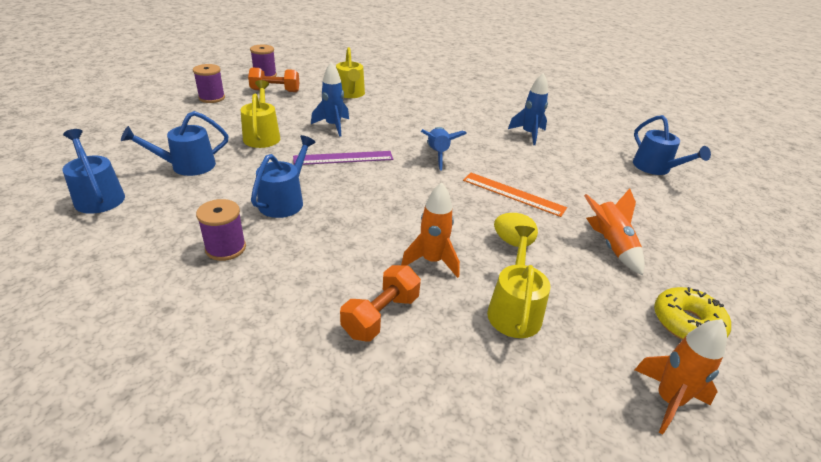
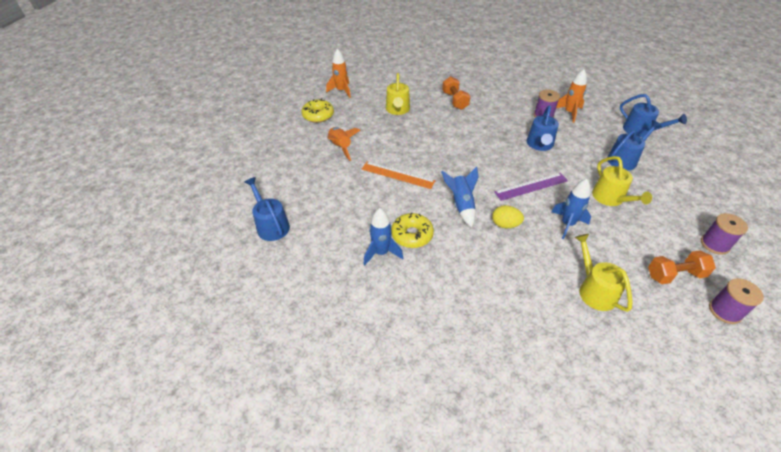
camera: 175 degrees right, 10 degrees up
(381, 315) = (455, 100): orange dumbbell -> orange dumbbell turned 45 degrees counterclockwise
(432, 261) = (440, 124): orange rocket -> orange rocket (569, 113)
(498, 141) = (412, 235): none -> yellow donut
(512, 242) = (398, 140): yellow egg -> yellow egg (505, 224)

